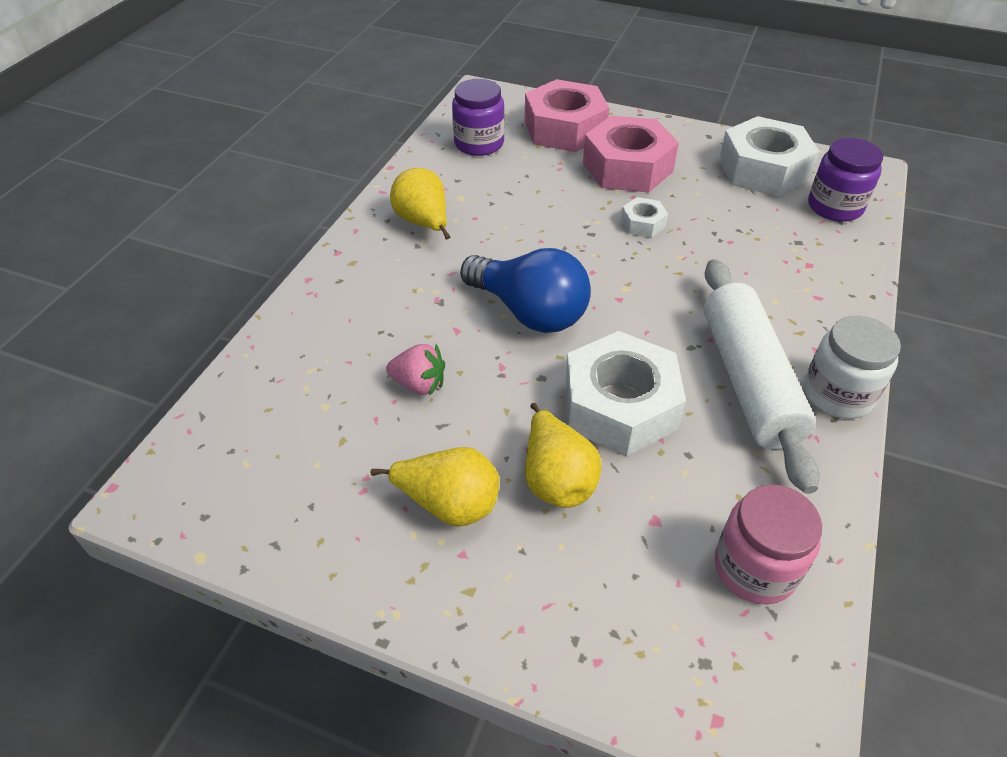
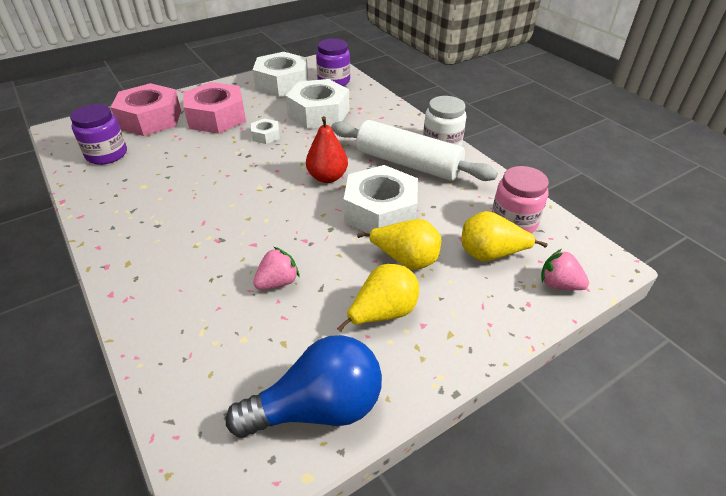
camera: 55 degrees left, 5 degrees down
(423, 223) = (141, 212): yellow pear -> yellow pear (490, 254)
(529, 311) = (276, 208): blue light bulb -> blue light bulb (317, 408)
(628, 320) = (327, 177): none -> red pear
(672, 688) = (558, 284): none -> pink strawberry
(744, 237) = (318, 113): none -> white nut

